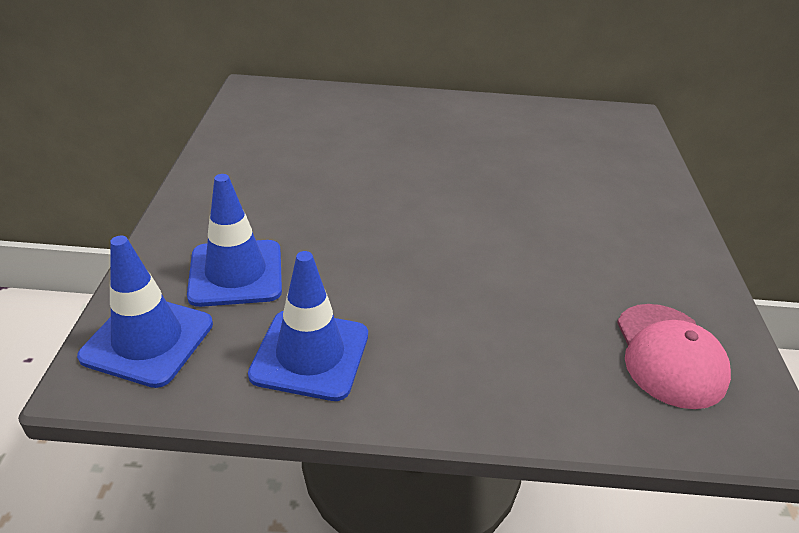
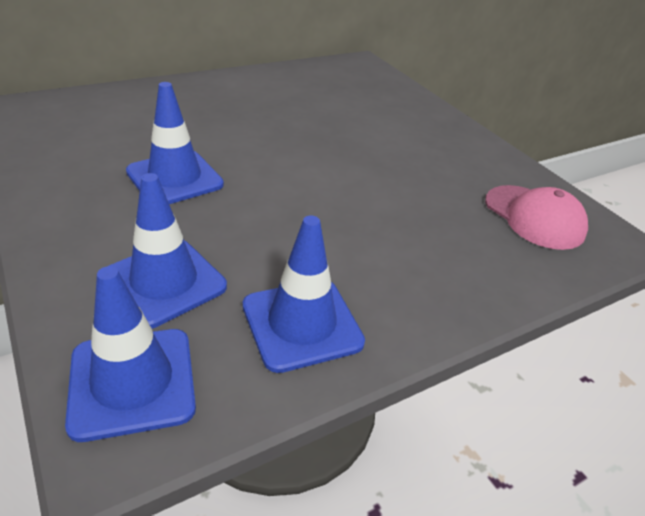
camera: 35 degrees left, 0 degrees up
(323, 187) = (175, 178): none -> blue traffic cone

